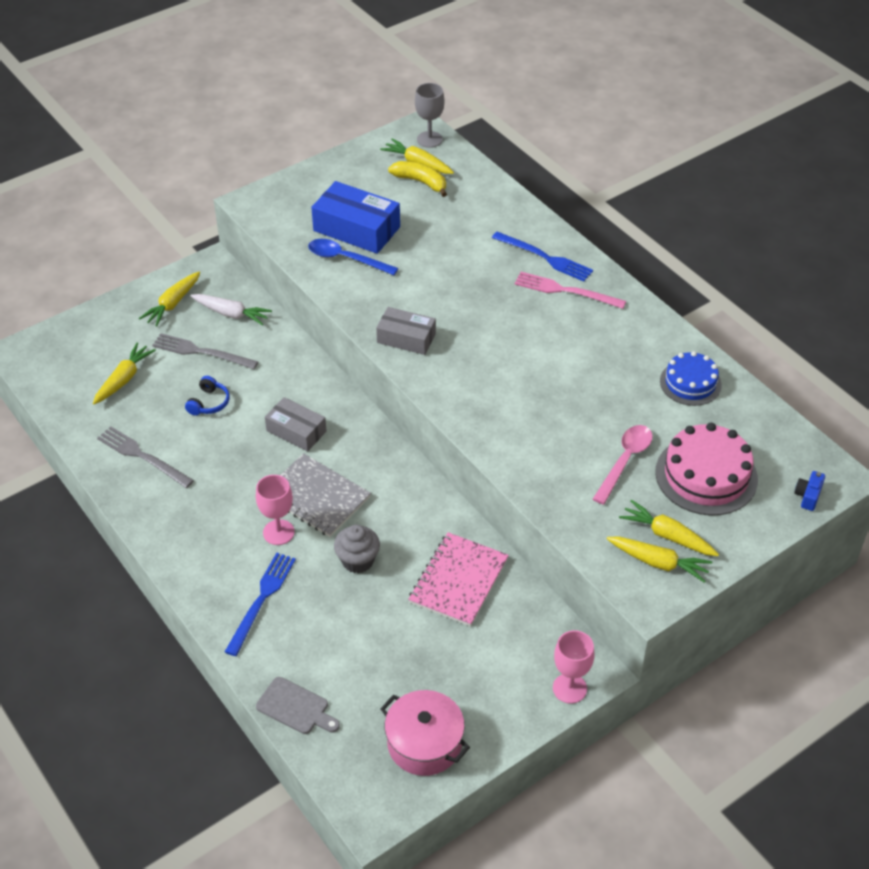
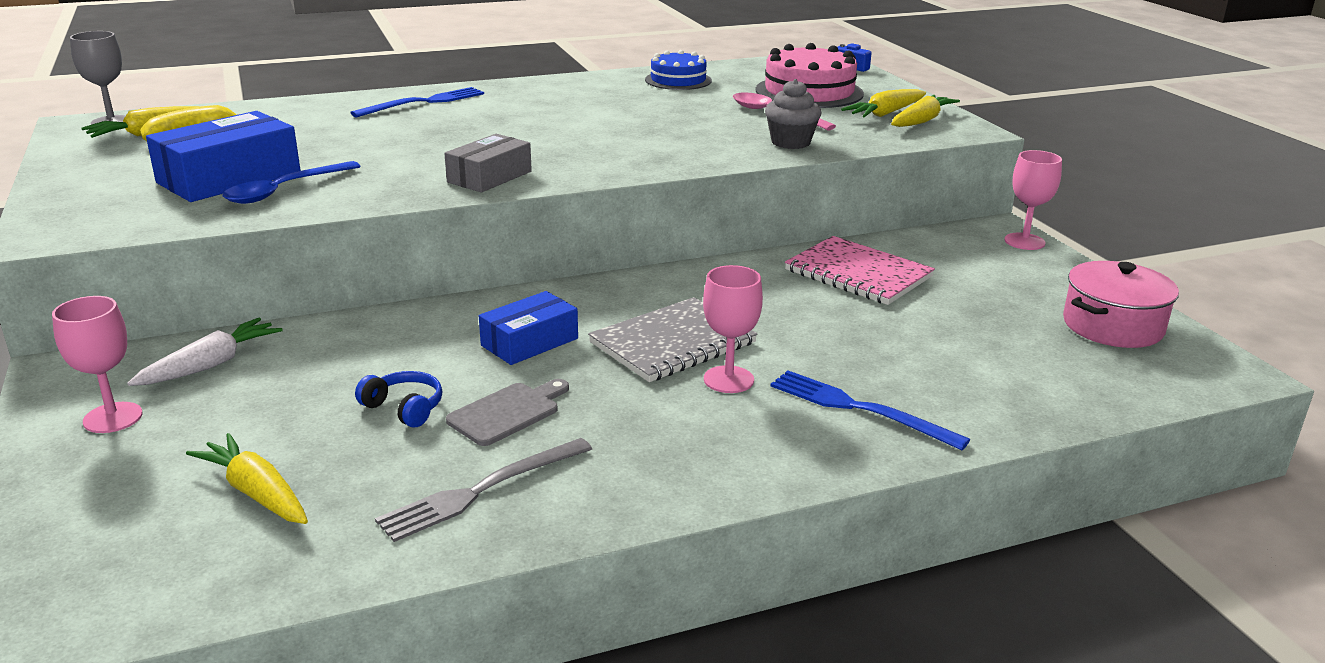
camera: 75 degrees left, 20 degrees down
(173, 304) = (113, 418): yellow carrot -> pink goblet
(201, 352) = (272, 402): grey fork -> none
(295, 707) = (1064, 405): grey cutting board -> grey cutting board (508, 412)
(296, 431) = (529, 342): grey box -> blue box
(357, 560) = (805, 329): grey cupcake -> grey cupcake (790, 142)
(565, 291) = (490, 102): pink fork -> none

